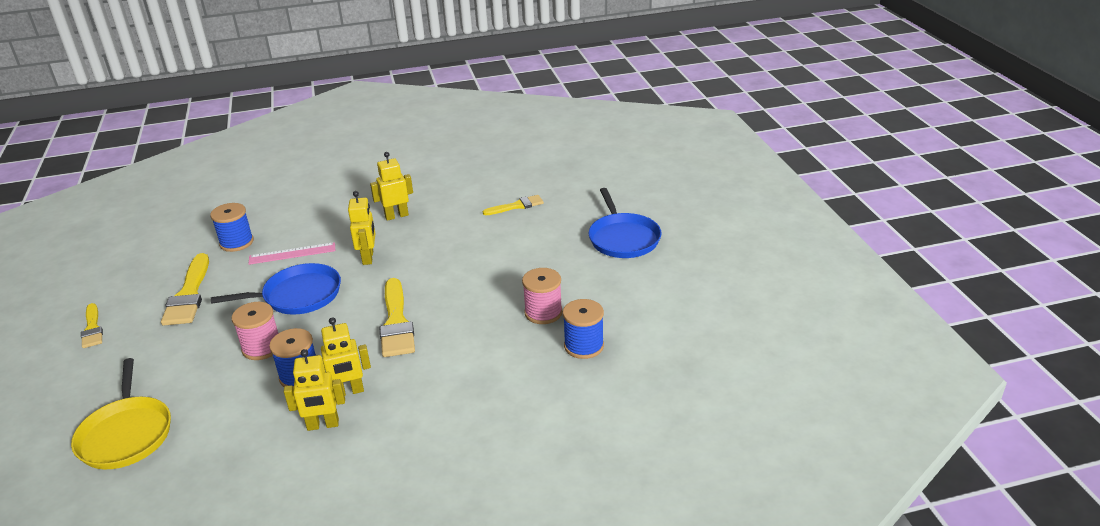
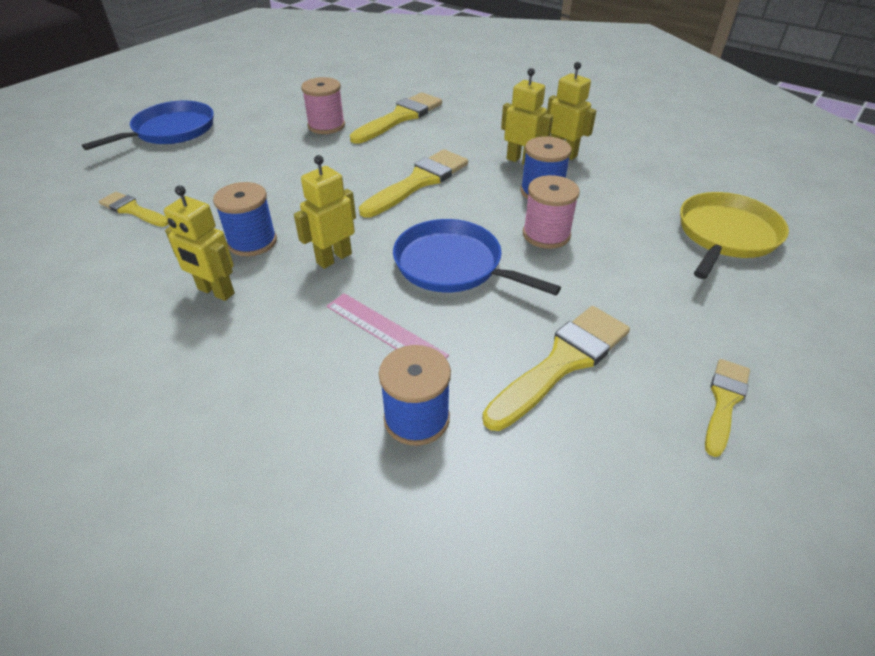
camera: 130 degrees left, 10 degrees up
(509, 360) = (400, 117): none -> yellow brush
(584, 346) = (350, 99): blue spool -> blue spool (252, 242)

